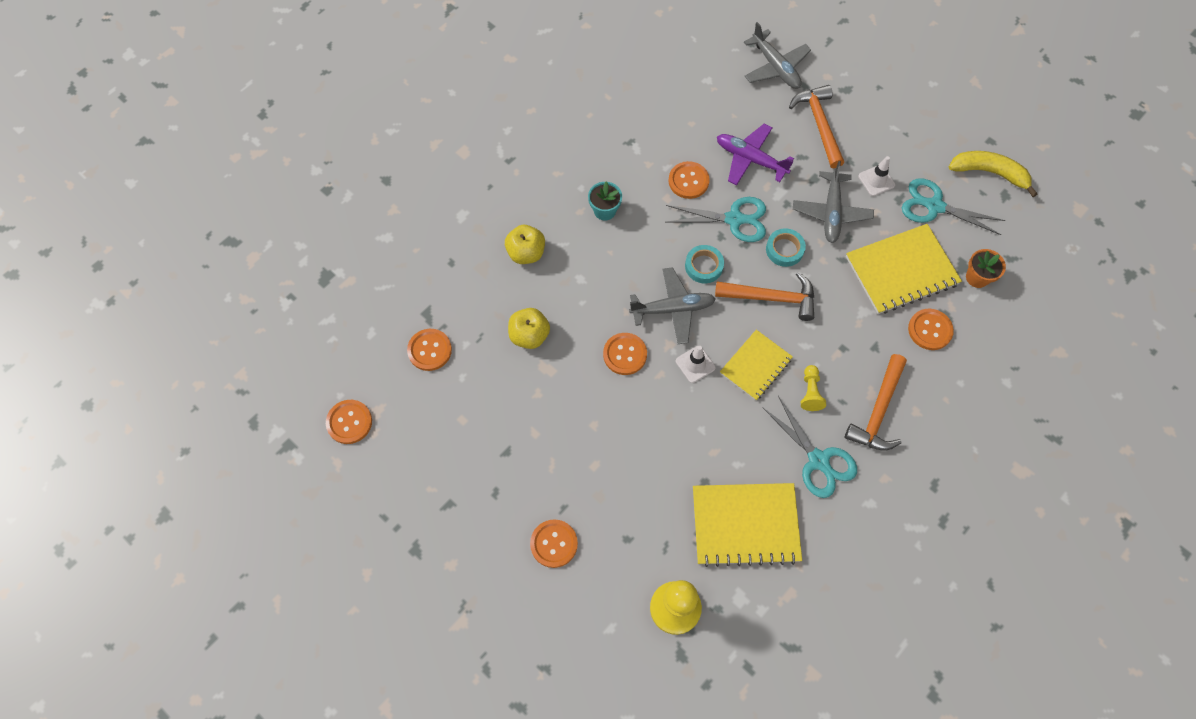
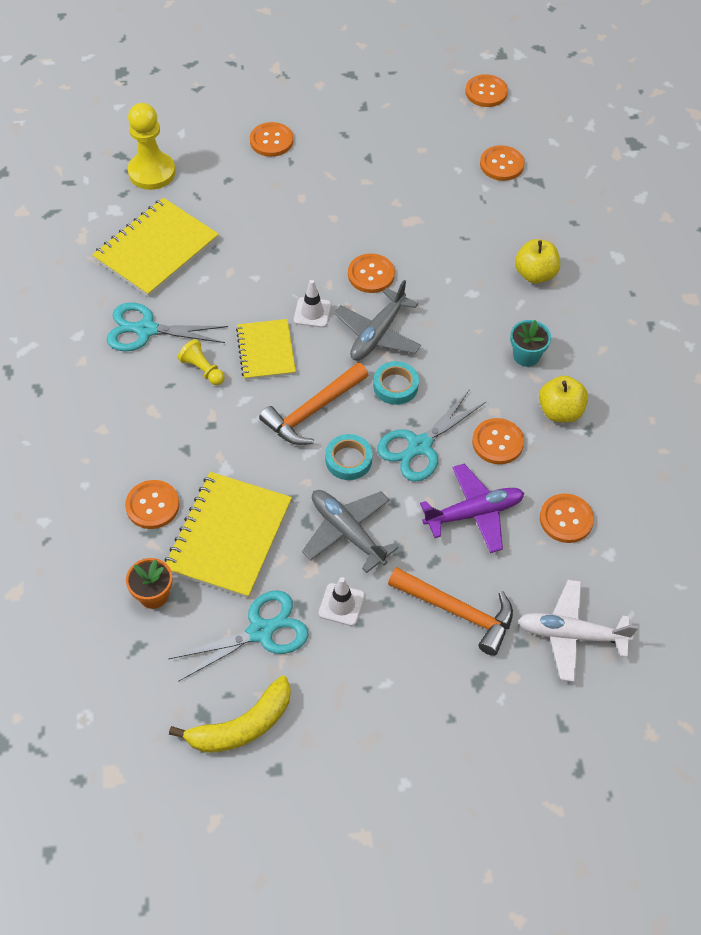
camera: 130 degrees right, 10 degrees down
(529, 335) = (452, 228): yellow apple -> yellow apple (560, 411)
(706, 113) = (566, 519): none -> orange button
(775, 67) = (571, 634): grey plane -> white plane
(878, 411) = (134, 402): orange hammer -> none

